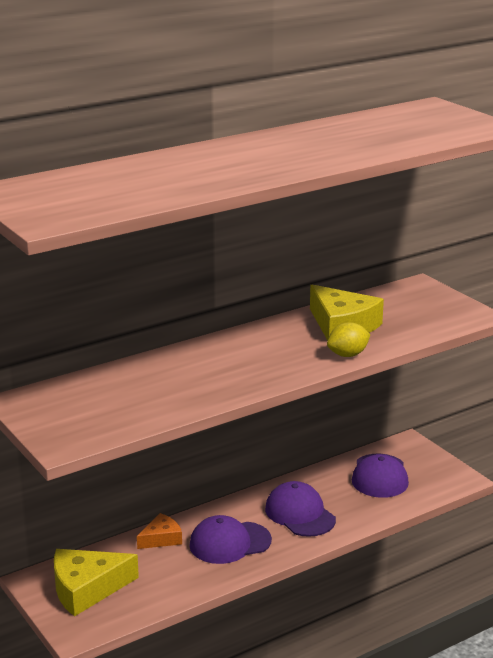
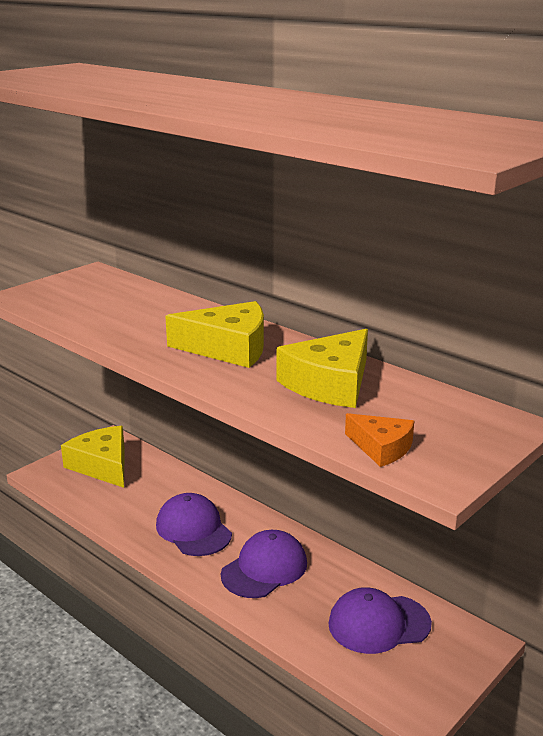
camera: 75 degrees right, 0 degrees up
(161, 538) = (188, 488): orange cheese -> orange cheese (381, 447)
(260, 353) = (228, 348): none -> yellow cheese
(348, 355) = (248, 394): yellow lemon -> none

